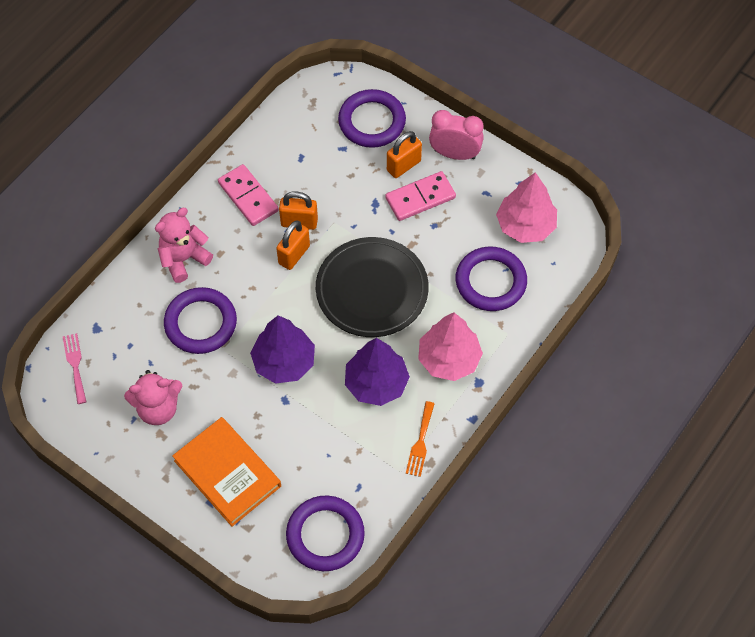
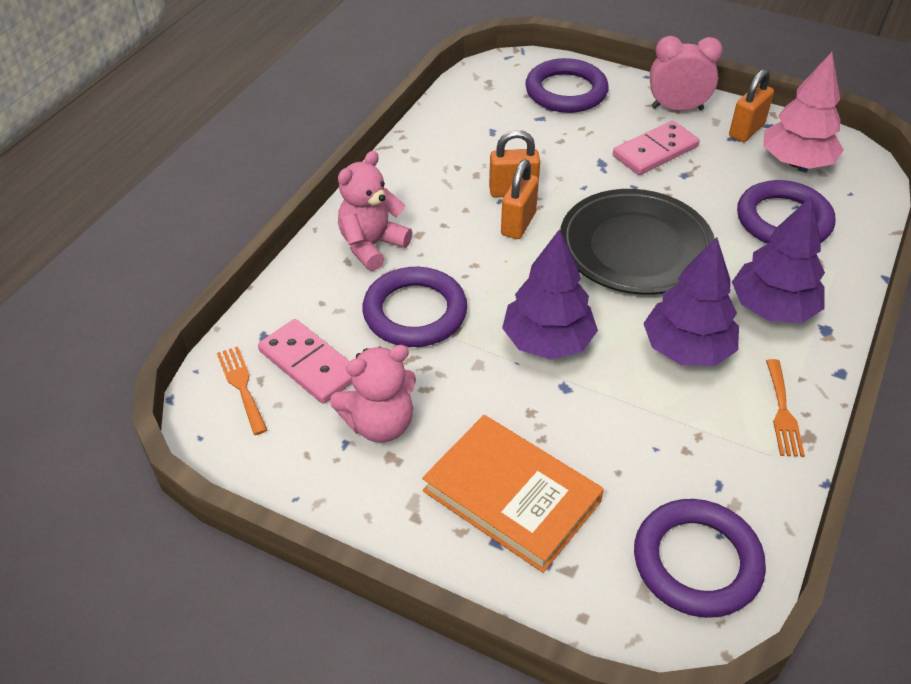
camera: 10 degrees left, 15 degrees down
(75, 365) = (242, 386): pink fork -> orange fork
(248, 197) = (438, 174): pink domino -> pink domino (309, 364)
(403, 165) = (621, 125): orange padlock -> orange padlock (746, 130)
(449, 359) = (772, 308): pink tree -> purple tree

